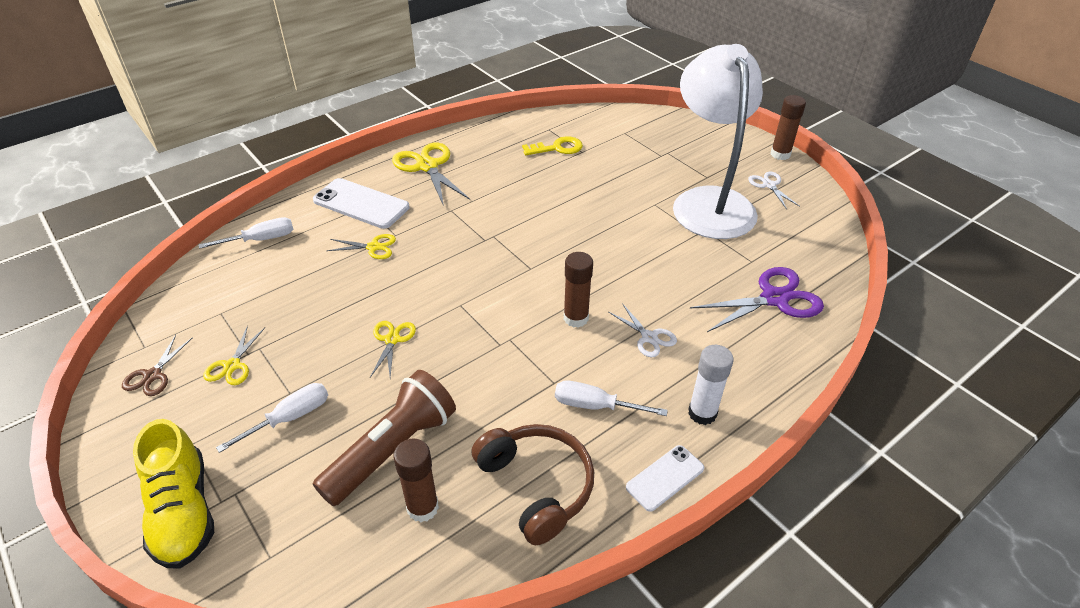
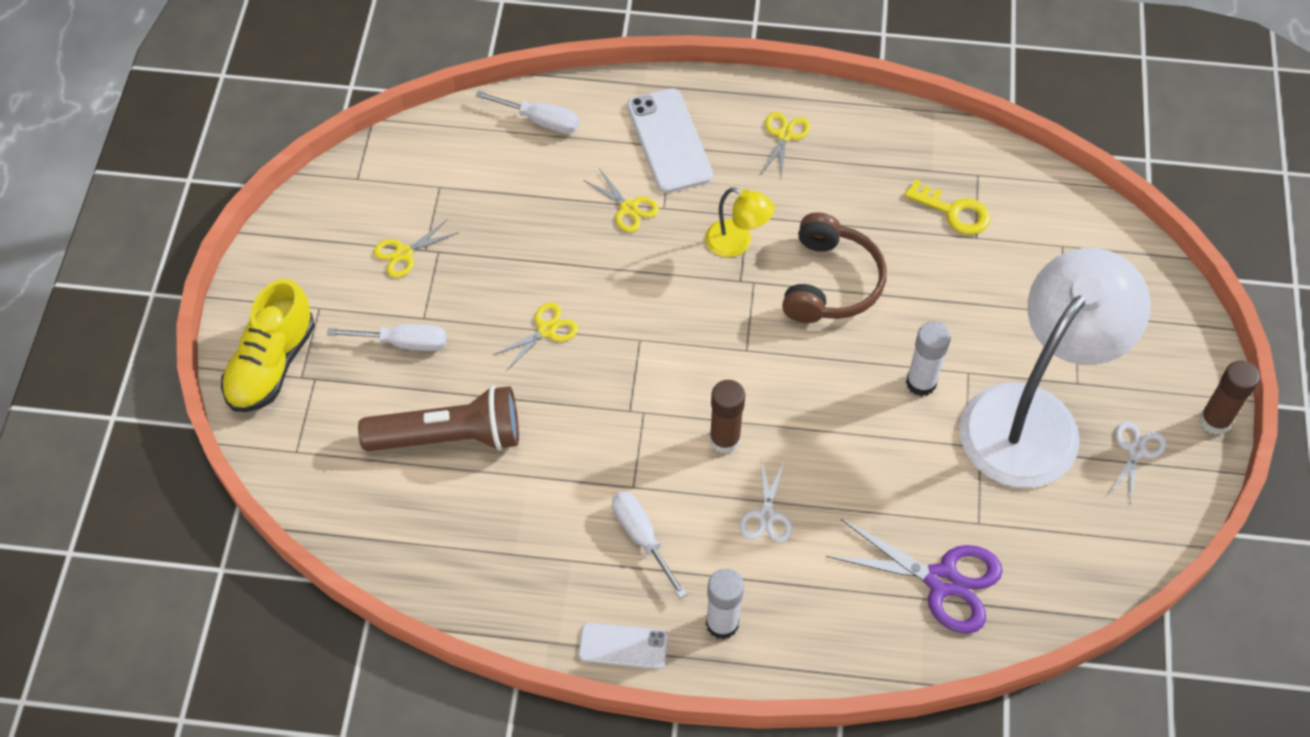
camera: 45 degrees right, 15 degrees up
(152, 375) = (341, 215): brown scissors -> none
(422, 508) = (425, 505): brown glue stick -> none
(427, 166) = (784, 135): yellow scissors -> yellow scissors, size x0.55
(461, 224) = (737, 243): none -> yellow lamp
(537, 486) = (521, 562): brown headphones -> brown headphones (831, 282)
(640, 222) = (921, 383): none -> white glue stick

